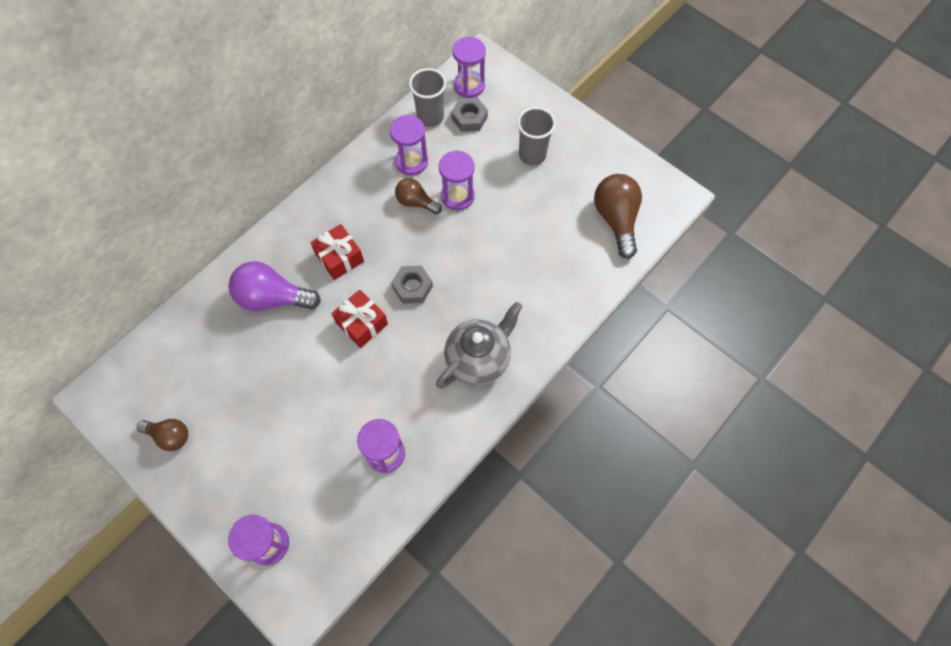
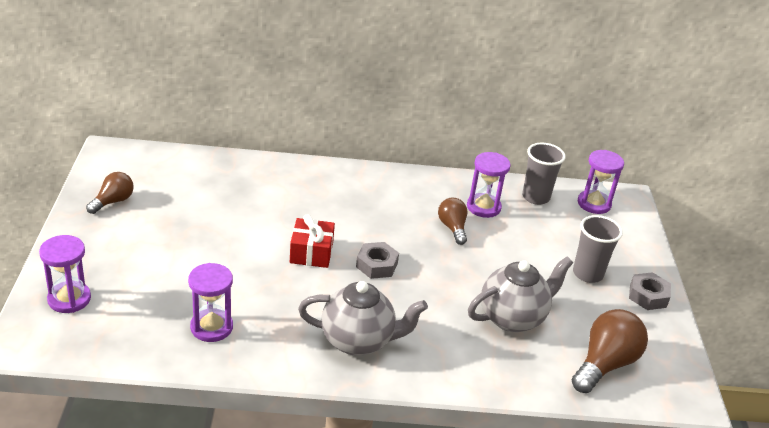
camera: 45 degrees right, 30 degrees down
(170, 436) = (113, 201): brown light bulb -> brown light bulb turned 120 degrees counterclockwise
(273, 298) = (279, 195): purple light bulb -> none
(339, 257) = (353, 211): red gift -> none
(457, 196) = (489, 249): purple hourglass -> none
(469, 118) = (566, 219): grey nut -> grey nut (648, 296)
(534, 239) = (513, 318): none -> grey teapot

